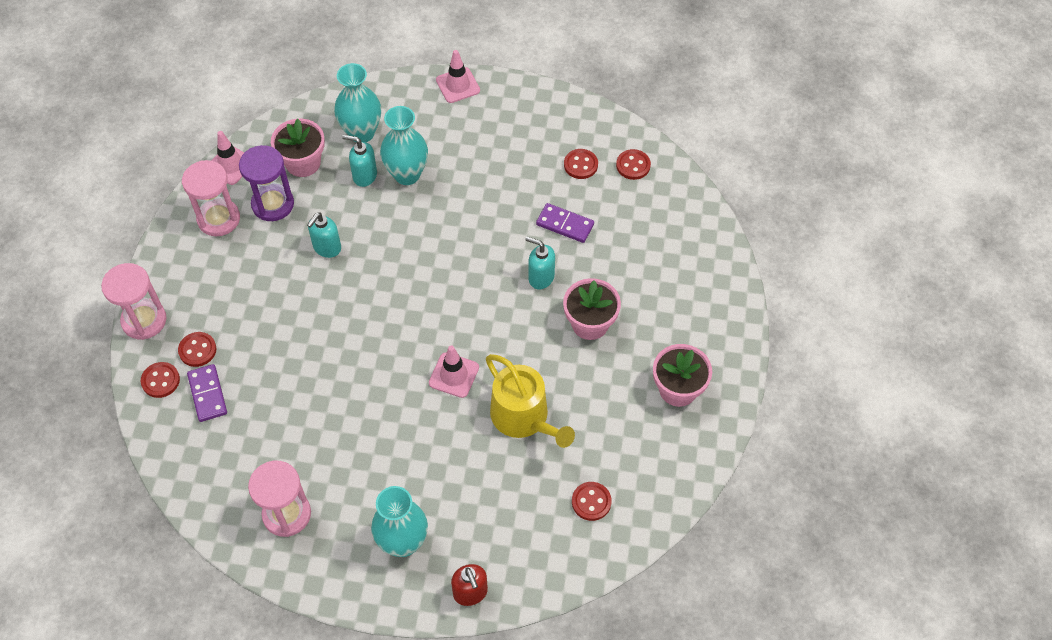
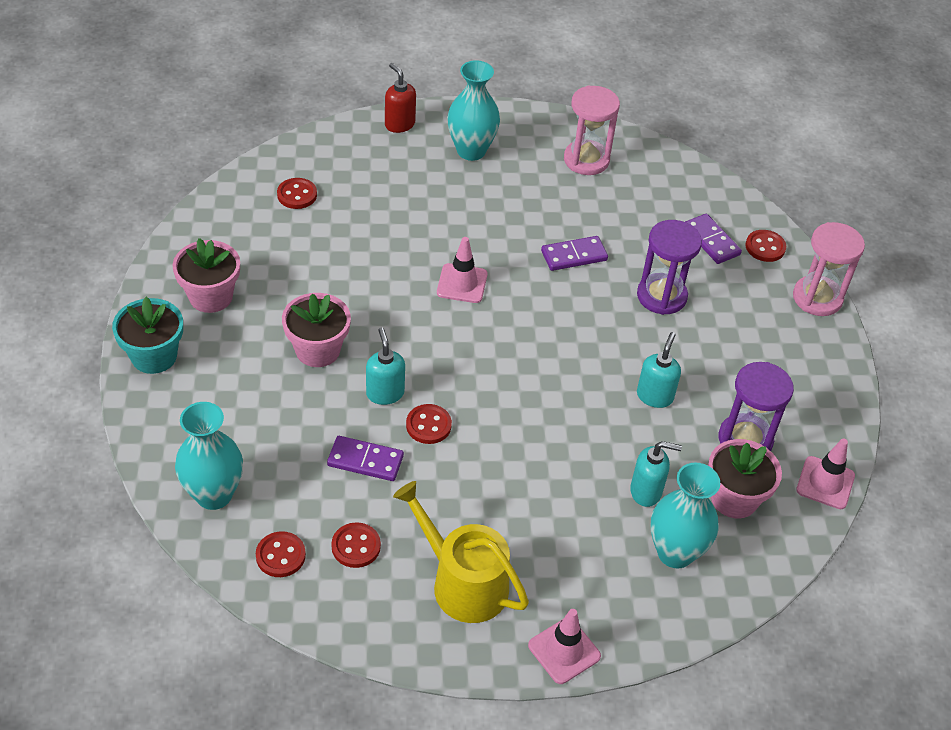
camera: 165 degrees right, 10 degrees down
(197, 350) = (744, 277): red button -> red button (428, 425)
(219, 219) = (800, 413): pink hourglass -> none
(281, 339) = (661, 296): none -> purple hourglass
(343, 393) = (574, 255): none -> purple domino
(407, 174) = (591, 500): turquoise vase -> turquoise vase (214, 494)
(524, 418) = (377, 254): yellow watering can -> yellow watering can (462, 582)
(541, 277) = (385, 393): turquoise soap dispenser -> turquoise soap dispenser turned 120 degrees counterclockwise
(725, 335) = (154, 356): none -> turquoise flower pot

